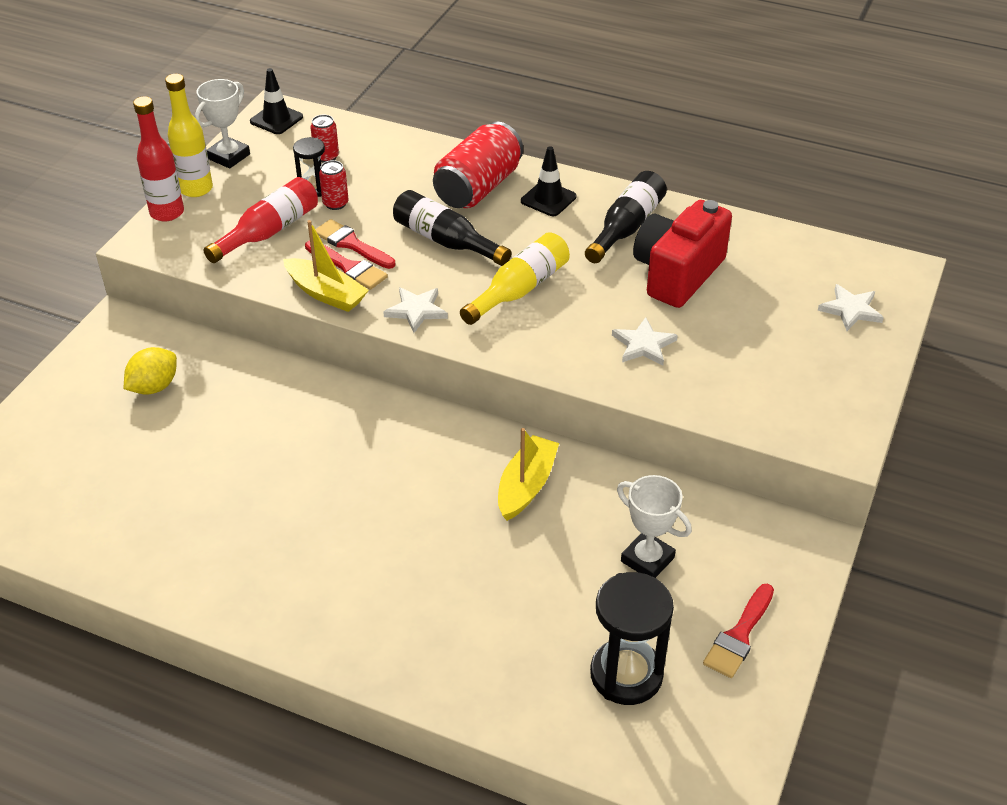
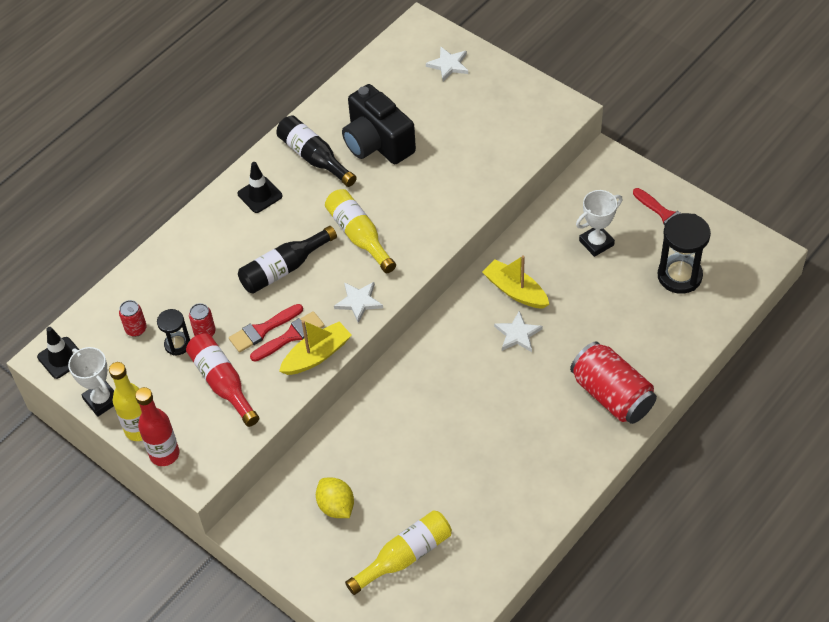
camera: 70 degrees left, 10 degrees up
(90, 461) = (405, 556): none -> yellow bottle
(478, 187) = (225, 235): red can -> red can (611, 395)
(643, 345) = (443, 181): white star -> white star (517, 334)
(677, 274) = (377, 143): red camera -> black camera

